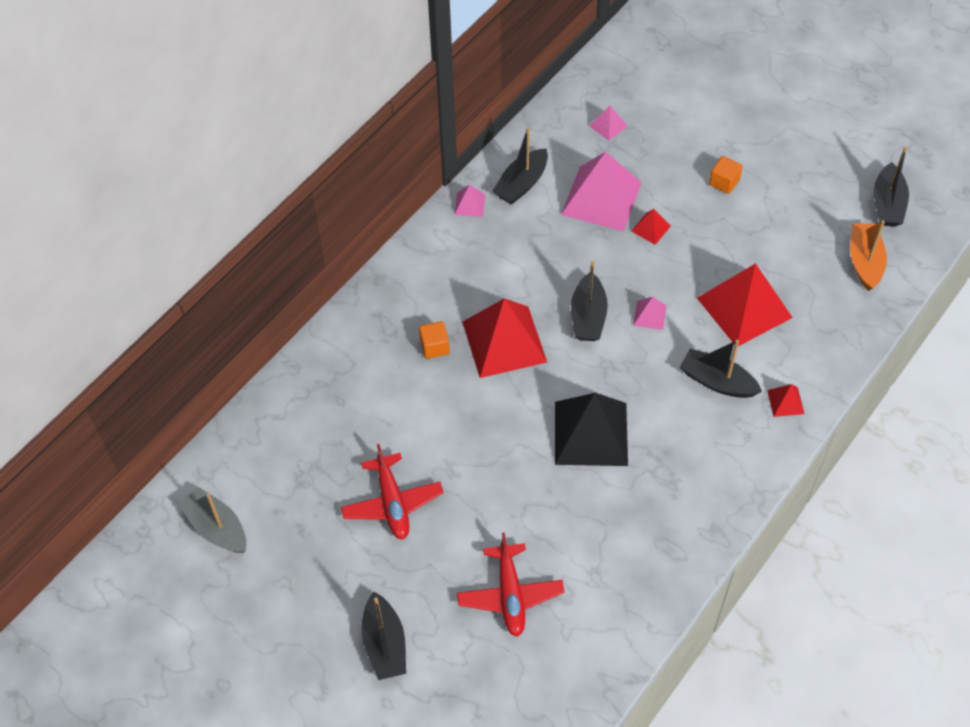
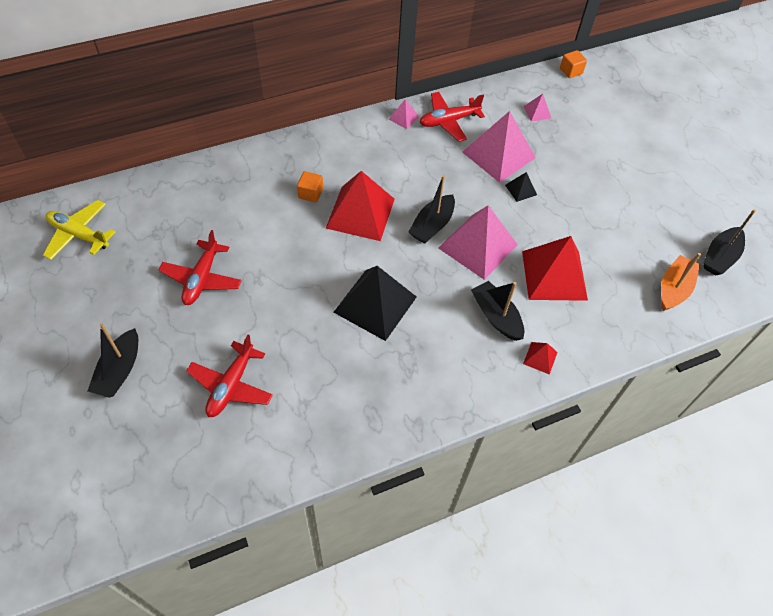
camera: 25 degrees right, 0 degrees up
(217, 528) = (79, 235): grey boat -> yellow plane
(521, 184) = (449, 121): black boat -> red plane
(649, 315) = (478, 246): pink pyramid -> pink pyramid, size x2.28
(651, 228) = (521, 190): red pyramid -> black pyramid
(724, 182) = (598, 184): orange cube -> orange cube (571, 71)

